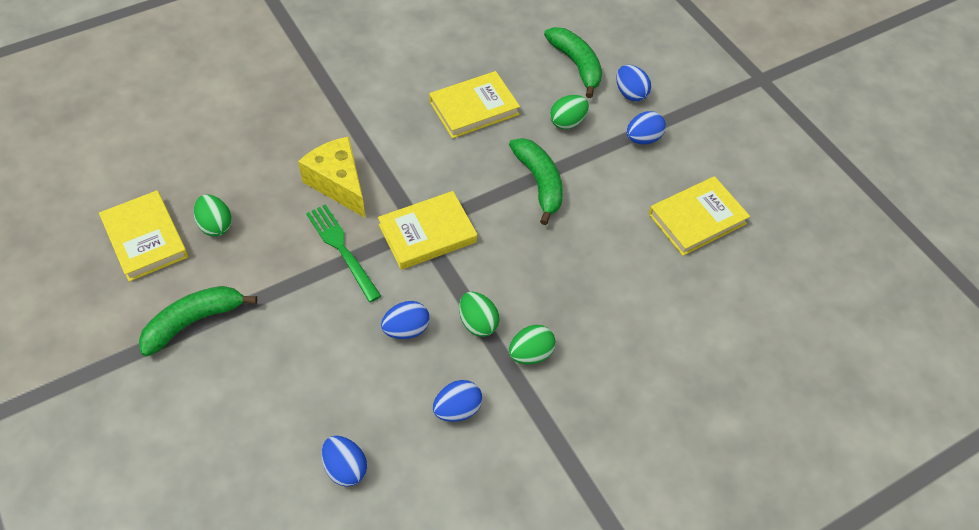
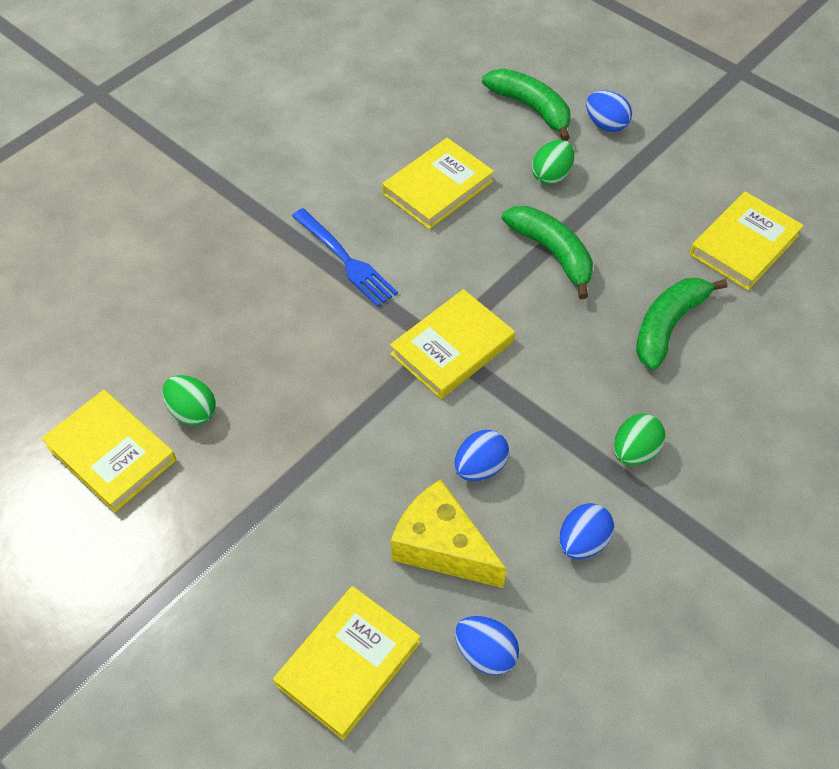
camera: 15 degrees left, 0 degrees up
(193, 322) = (219, 537): green banana -> green banana (667, 326)
(242, 442) = (348, 663): none -> yellow book
(338, 184) = (319, 319): yellow cheese -> yellow cheese (441, 547)
(341, 249) = (359, 395): green fork -> none
(379, 145) = (346, 260): none -> blue fork
(478, 323) = (558, 434): green egg -> none
(643, 139) = (643, 172): blue egg -> none

